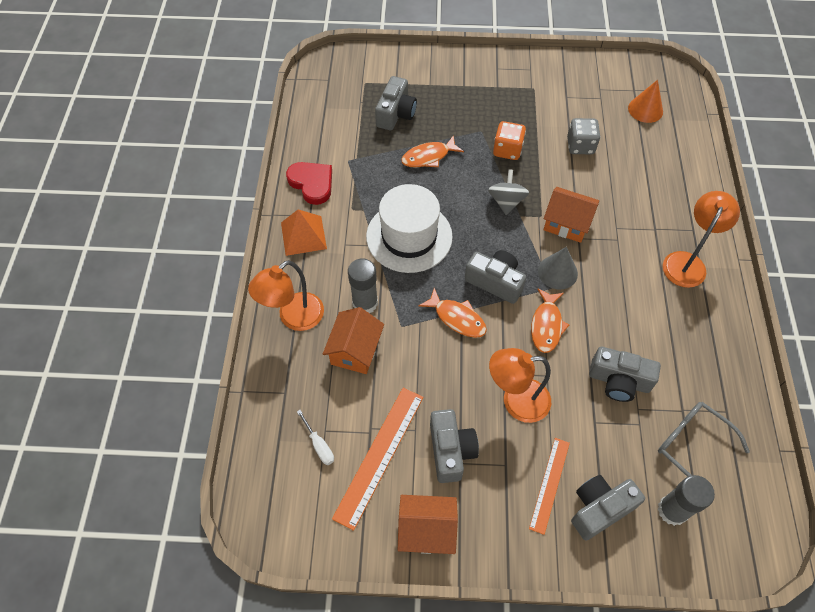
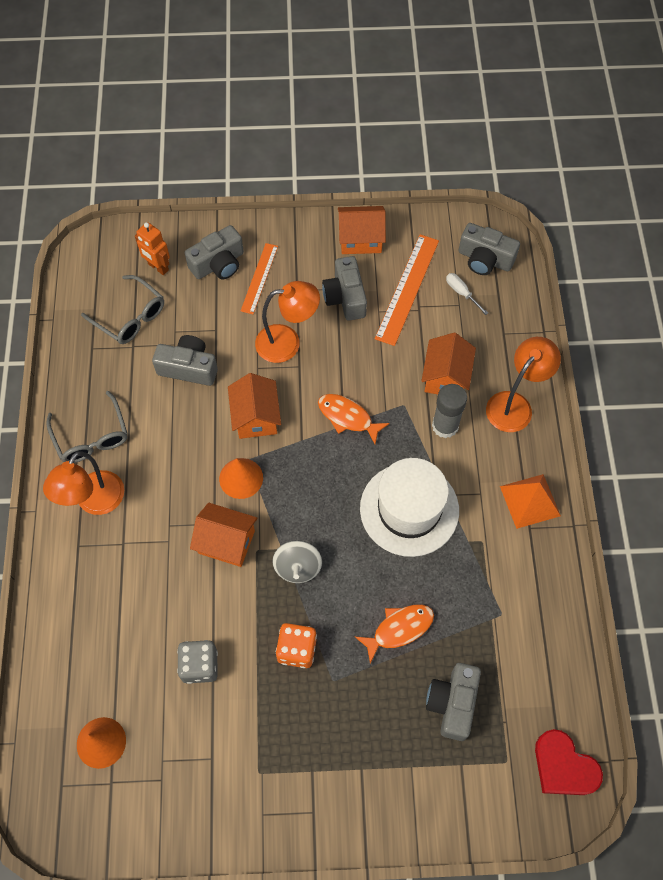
camera: 175 degrees right, 5 degrees up
(312, 183) = (538, 574): red heart -> red heart (564, 766)
(495, 282) = (309, 461): grey camera -> grey camera (485, 259)
(546, 325) = (256, 417): orange fish -> orange house
(557, 272) = (241, 478): grey cone -> orange cone
(672, 510) = (158, 267): grey glue stick -> orange robot
(704, 319) = (91, 436): none -> grey glasses

